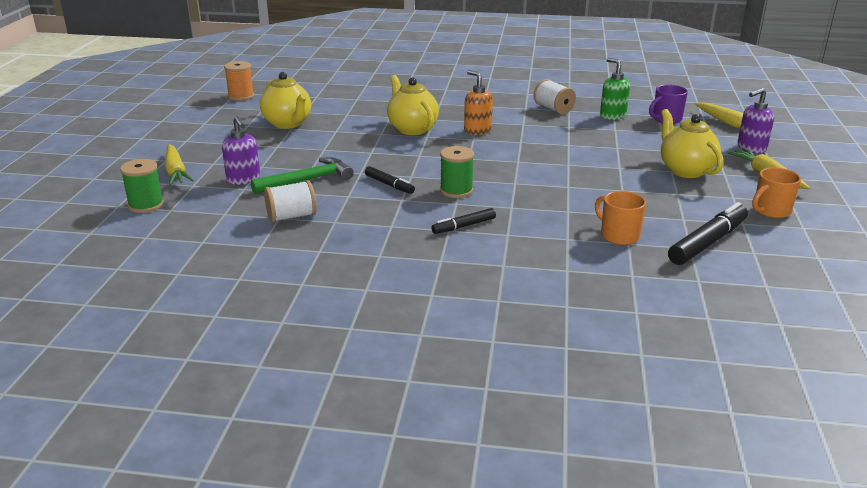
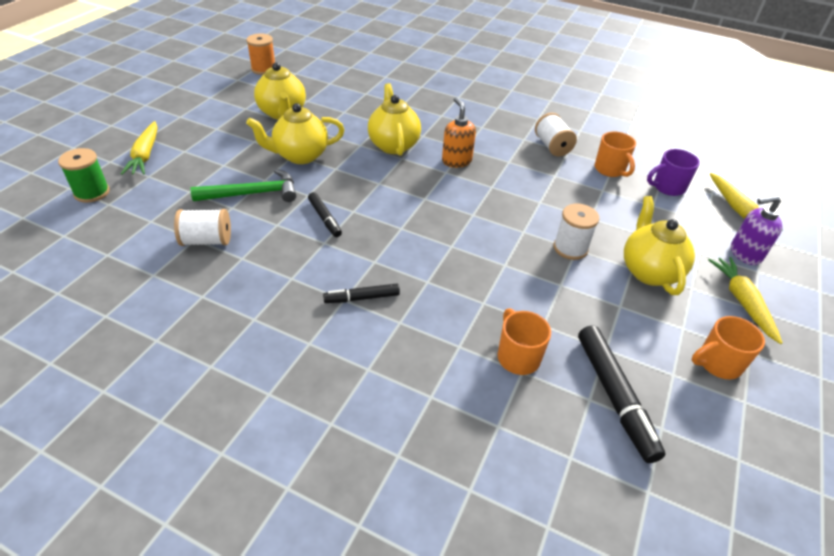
camera: 15 degrees right, 15 degrees up
(243, 179) = (196, 179): purple soap dispenser -> none
(330, 149) = (300, 156): none -> yellow teapot
(456, 190) = (385, 243): green spool -> none
(612, 116) = (610, 170): green soap dispenser -> orange mug
(614, 167) = (570, 248): none -> white spool
(707, 242) = (614, 396): black marker -> black marker turned 105 degrees clockwise

